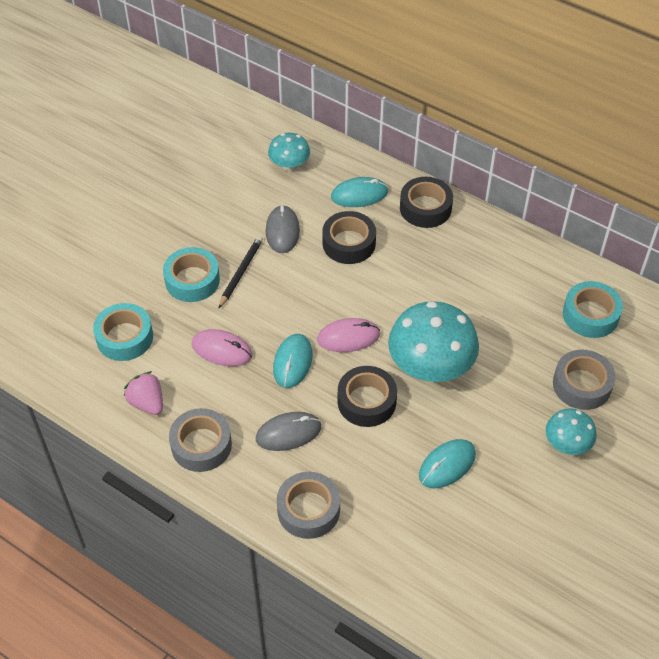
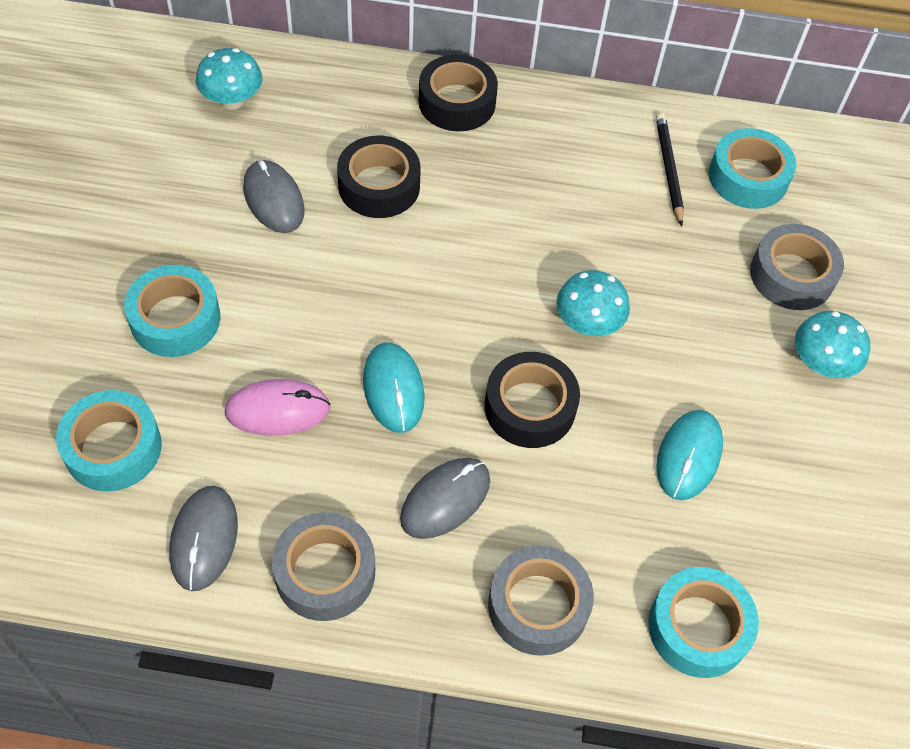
camera: 30 degrees left, 5 degrees up
(147, 403) = (204, 539): pink strawberry -> grey mouse
(241, 272) = (244, 282): black pencil -> black pencil (669, 170)
(348, 337) = (452, 322): pink mouse -> none
(359, 195) = (356, 112): turquoise mouse -> none
(395, 559) = (698, 627): none -> turquoise tape
(430, 367) = (588, 323): turquoise mushroom -> turquoise mushroom, size x0.54

